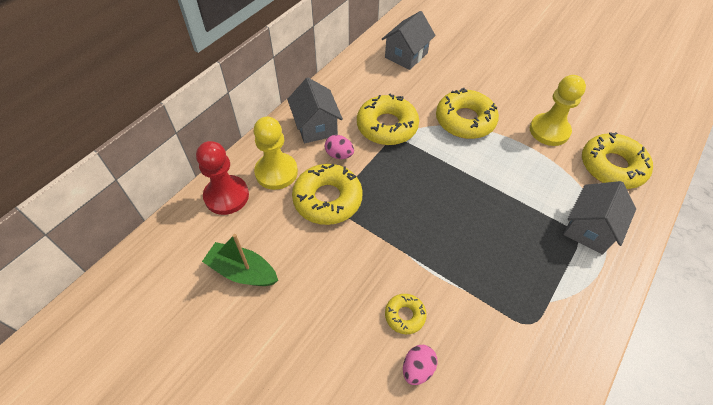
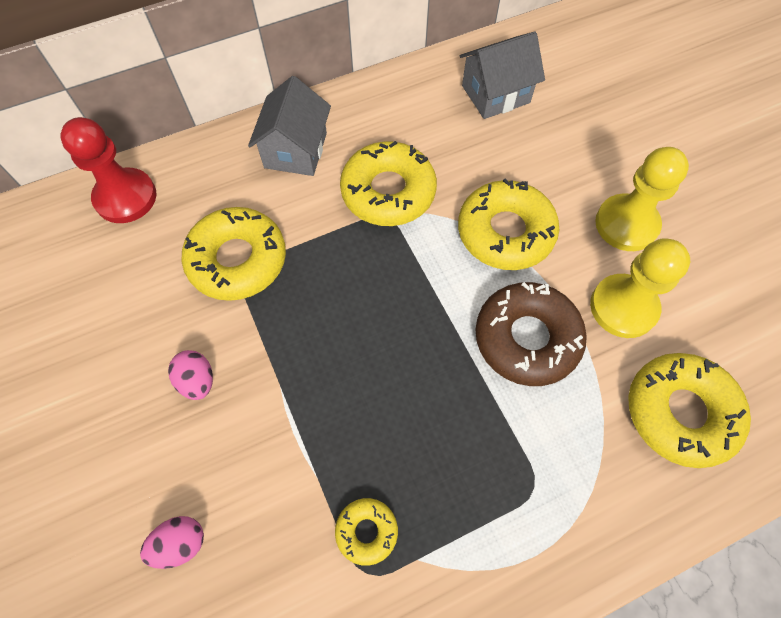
camera: 30 degrees right, 10 degrees up
(242, 271) = (77, 304): green boat -> none
(276, 172) = (203, 193): yellow pawn -> yellow pawn (626, 224)
(339, 155) = (296, 205): pink egg -> pink egg (197, 381)
(405, 315) = (216, 466): yellow donut -> yellow donut (366, 531)
(516, 166) = (527, 338): none -> brown donut
(589, 229) = (562, 489): grey house -> none

